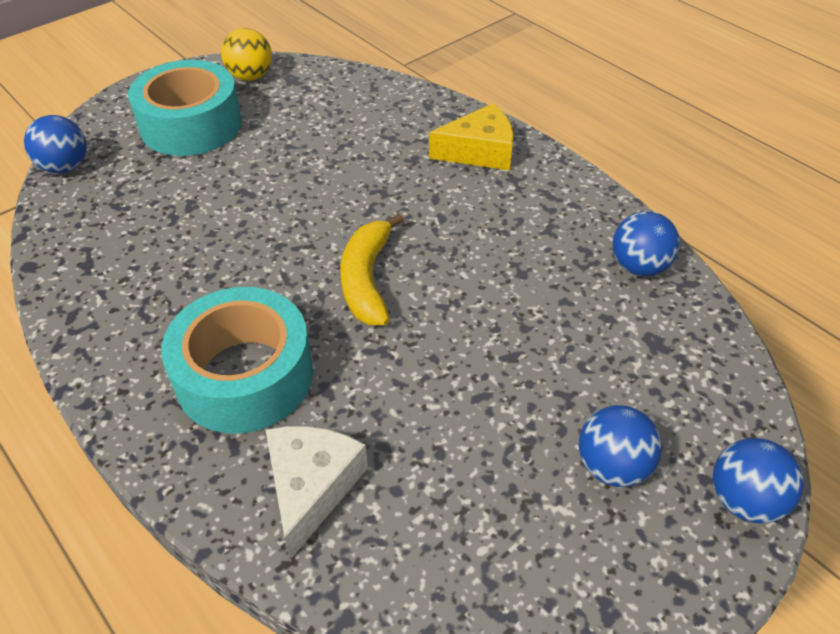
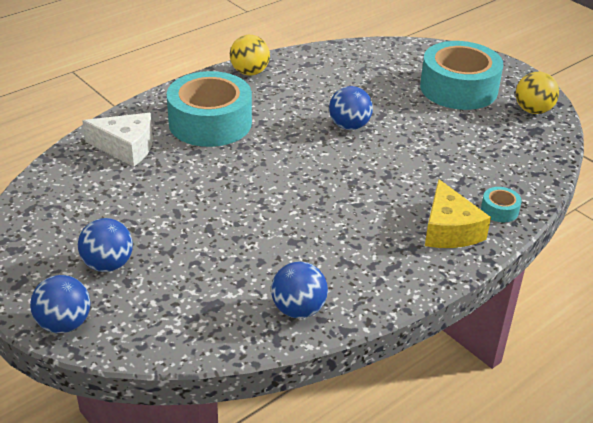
camera: 90 degrees right, 10 degrees down
(65, 167) = (401, 47): blue ball -> blue ball (349, 126)
(94, 333) = (249, 72): none -> yellow ball
(367, 279) = (289, 167): yellow banana -> none
(441, 116) = (499, 210): none -> turquoise tape

